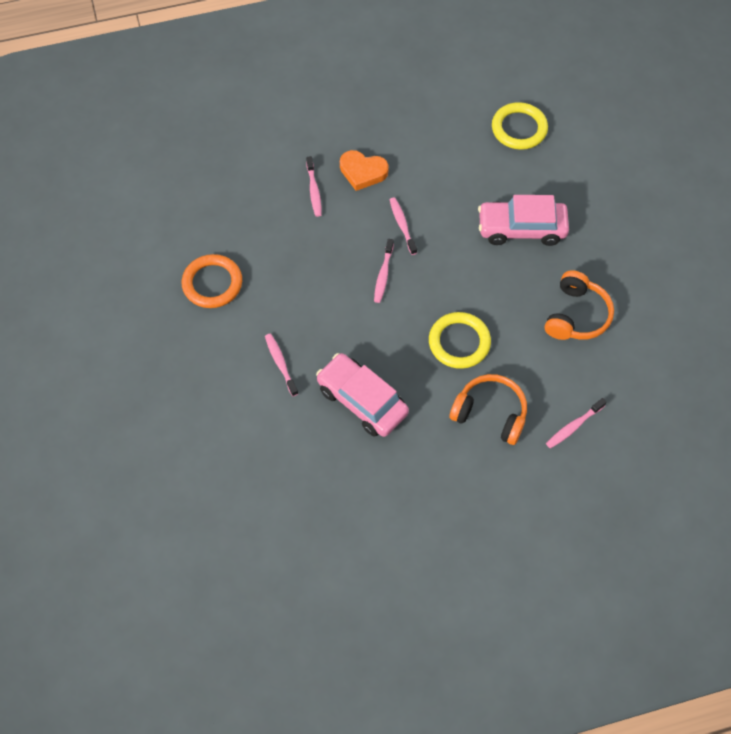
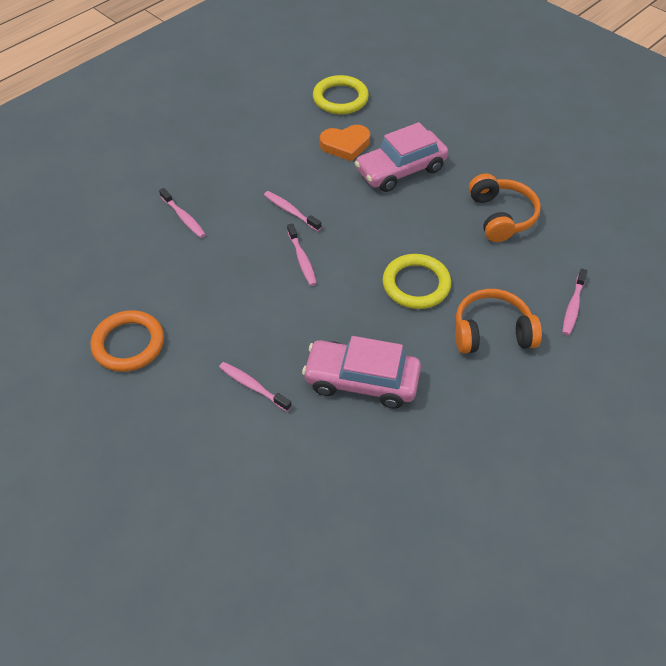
camera: 30 degrees left, 10 degrees down
(362, 172) = (222, 184): orange heart -> orange heart (345, 145)

